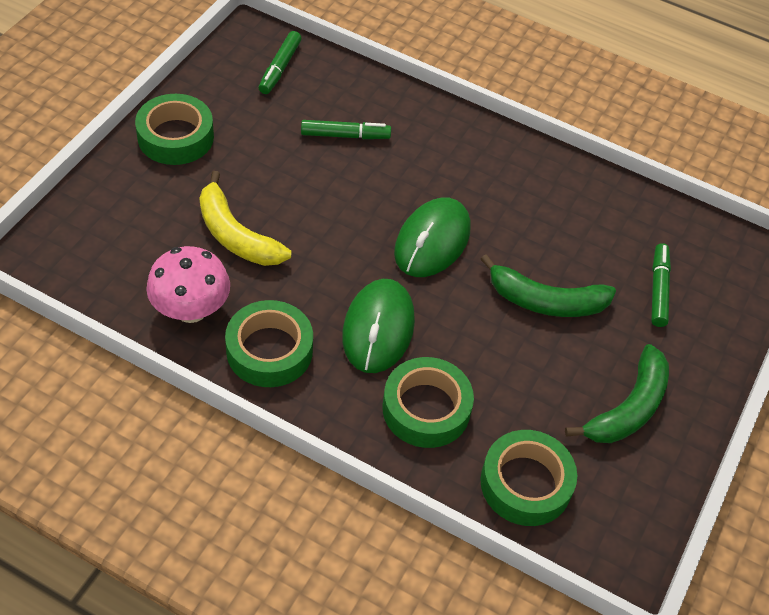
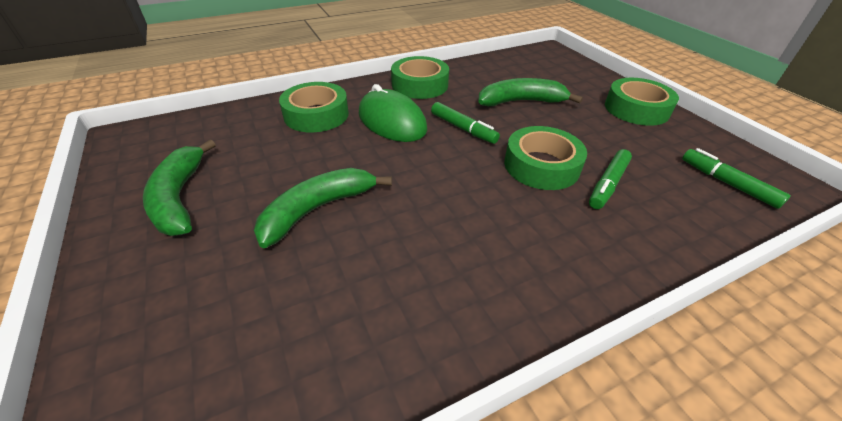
camera: 130 degrees right, 10 degrees down
(191, 309) = (473, 74): pink mushroom -> none
(235, 235) = (521, 101): yellow banana -> green banana
(432, 241) = (443, 177): green mouse -> none
(525, 483) = (221, 126): green tape -> green tape (541, 166)
(658, 289) = (224, 306): green marker -> green marker (463, 128)

